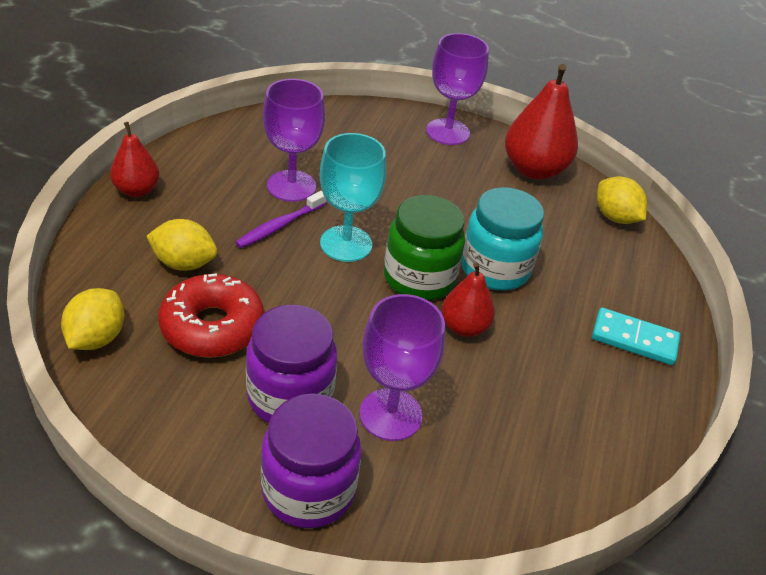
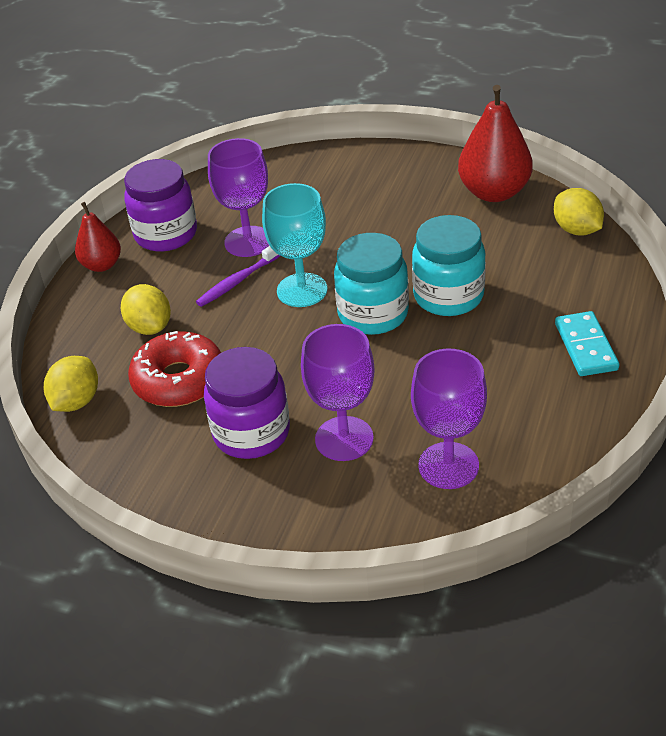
camera: 10 degrees right, 0 degrees up
(184, 263) = (150, 327): yellow lemon -> yellow lemon turned 45 degrees clockwise
(308, 490) = (269, 508): purple jar -> purple jar (166, 234)
(419, 278) = (373, 314): green jar -> turquoise jar
(447, 132) = (405, 166): purple goblet -> purple goblet (448, 465)
(464, 327) = (415, 354): red pear -> none
(634, 339) = (585, 347): turquoise domino -> turquoise domino turned 60 degrees clockwise

